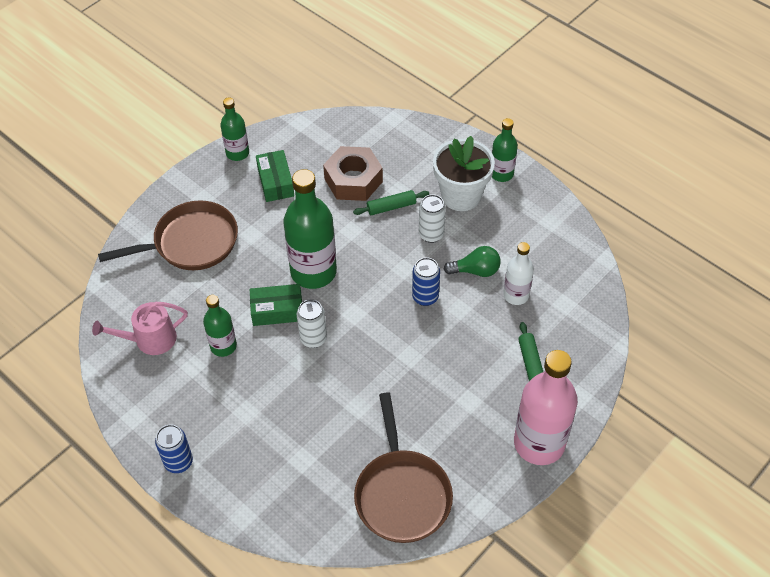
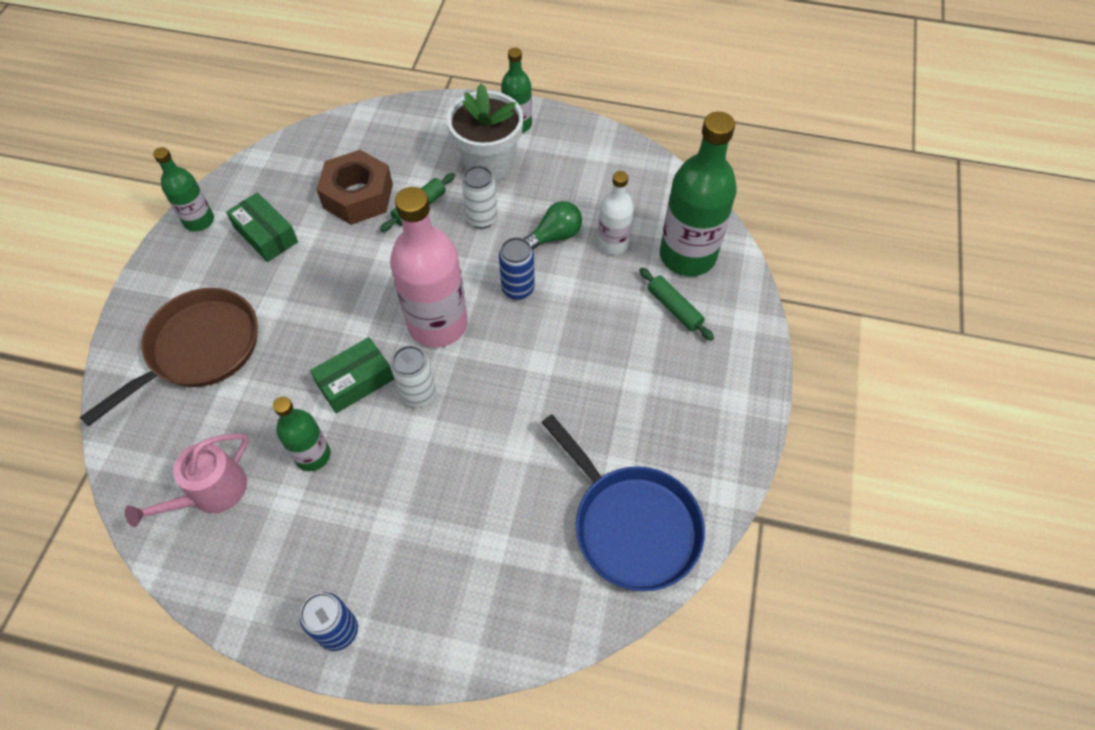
camera: 30 degrees left, 5 degrees up
(313, 272) = (372, 317): green bottle -> green bottle (687, 256)
(401, 494) = (631, 525): brown pan -> blue pan
(539, 443) = (739, 390): pink bottle -> pink bottle (438, 324)

